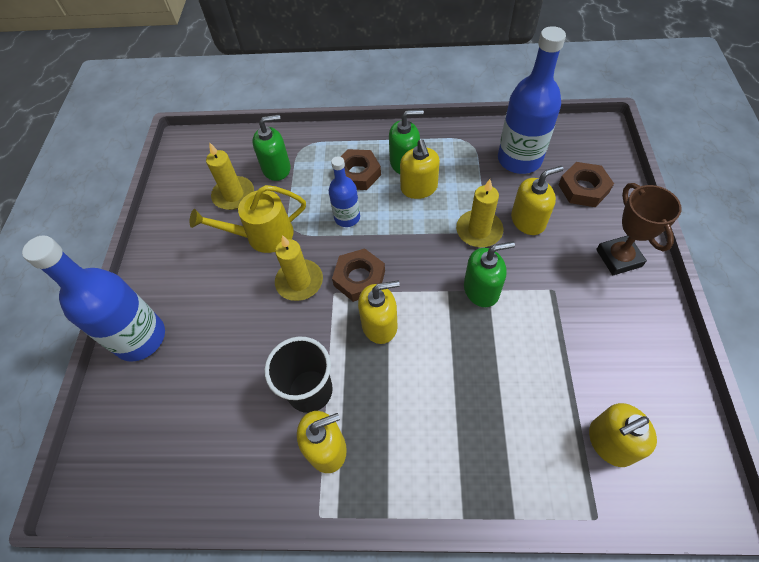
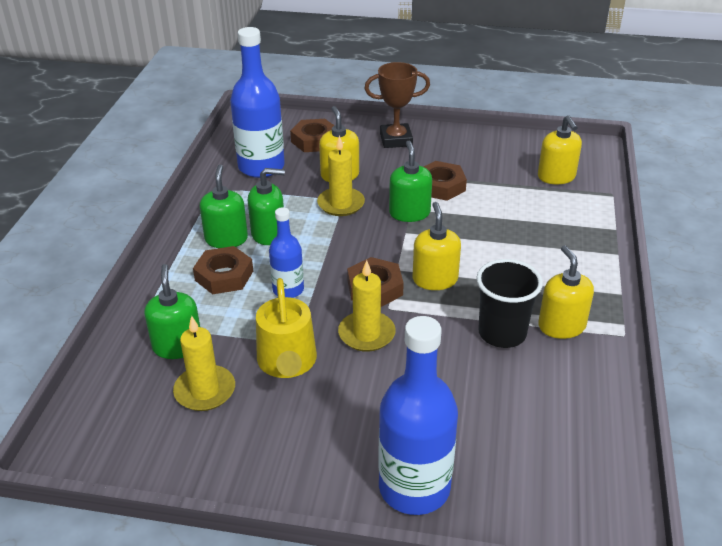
camera: 85 degrees left, 20 degrees down
(419, 188) = (268, 233): yellow soap dispenser -> green soap dispenser
(541, 313) = (440, 186): none -> brown nut

